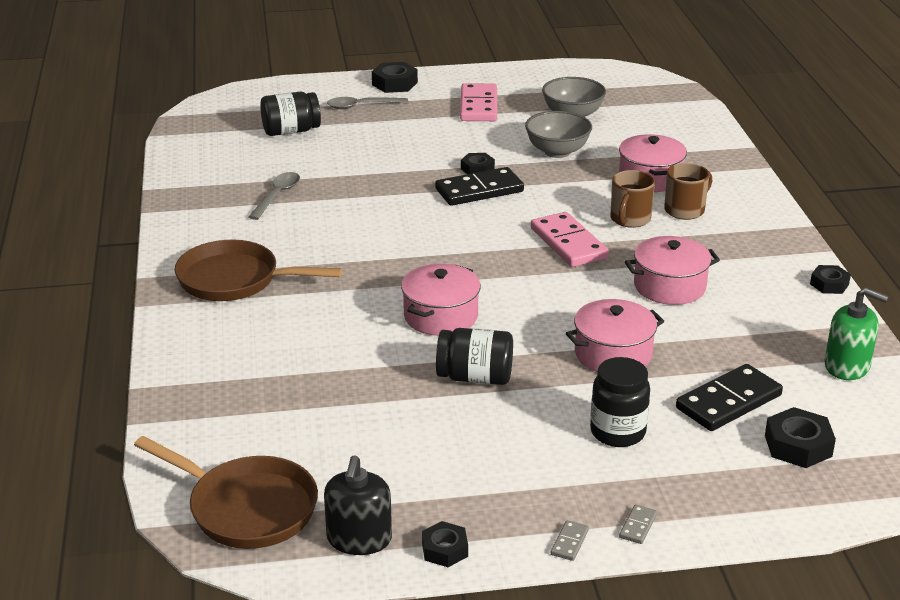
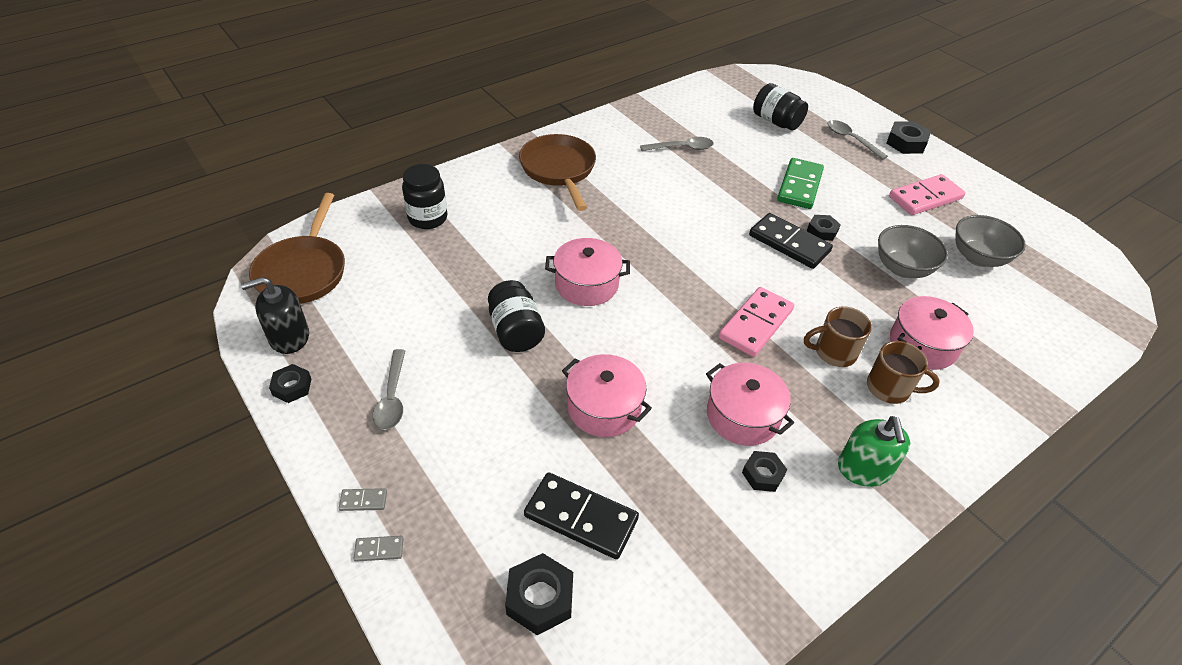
camera: 60 degrees right, 15 degrees up
(404, 156) = (799, 186): none -> green domino
(511, 479) = (392, 397): none -> grey spoon
(569, 542) = (326, 460): grey domino -> grey domino (379, 549)
(617, 432) = (489, 446): black jar -> black jar (428, 218)
(829, 284) = (855, 552): black nut -> black nut (763, 474)
(847, 366) = (708, 610): green soap dispenser -> green soap dispenser (864, 469)

